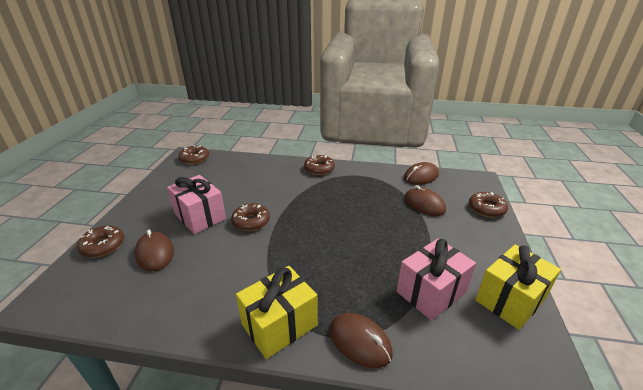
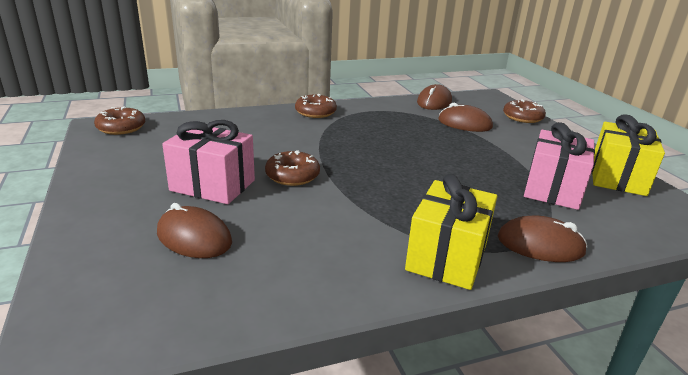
camera: 30 degrees left, 5 degrees down
(103, 246) = (91, 251): brown donut -> none

